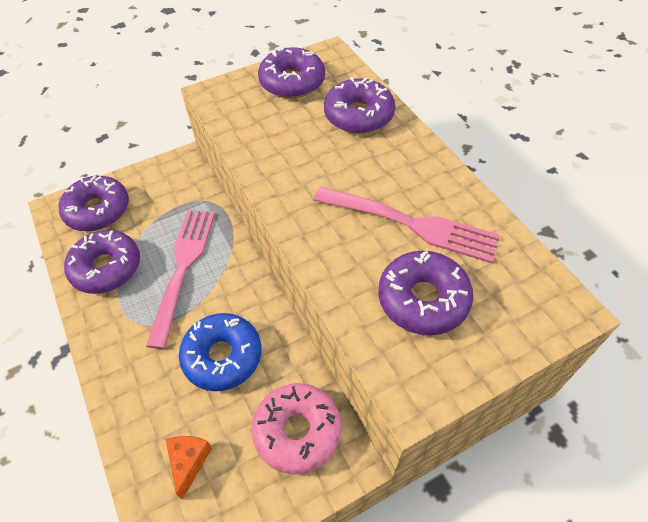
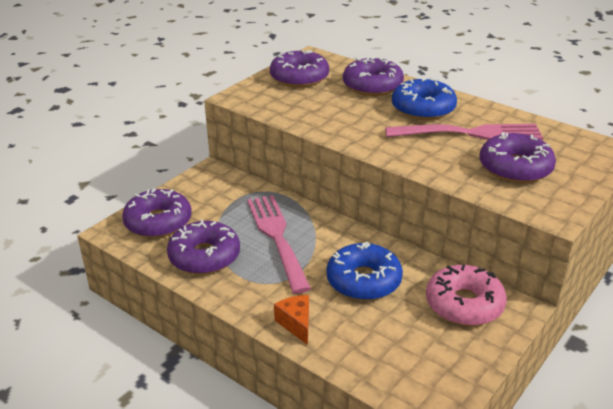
camera: 25 degrees left, 20 degrees down
(189, 462) = (395, 350): orange cheese -> orange cheese (296, 324)
(387, 167) = (423, 108): none -> blue donut

